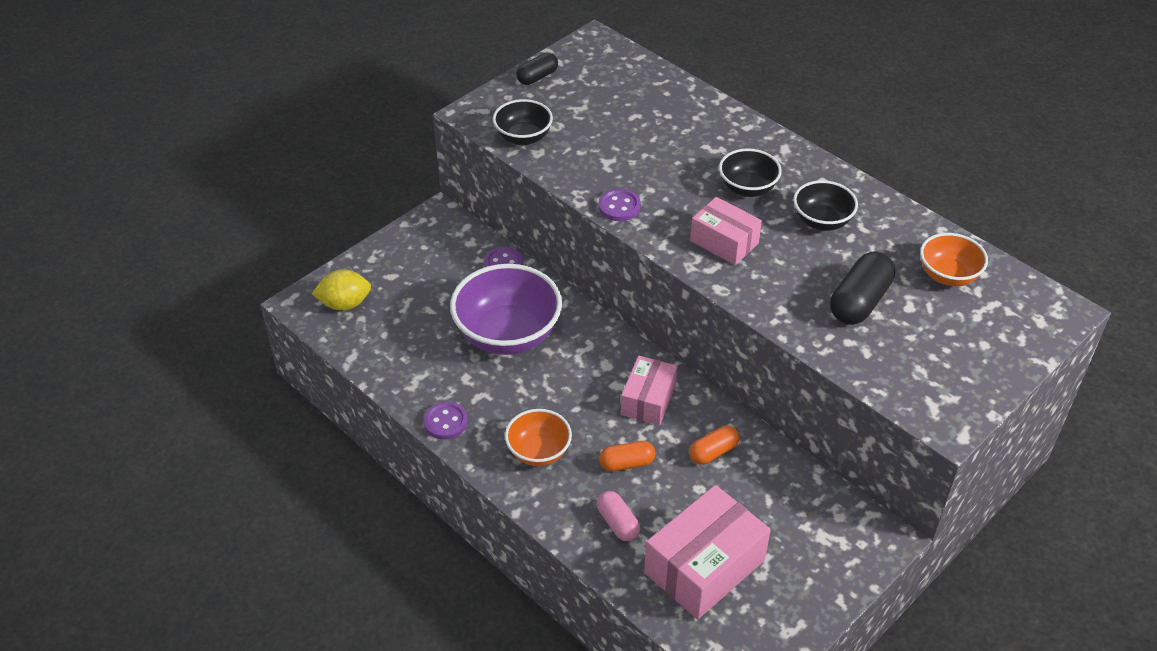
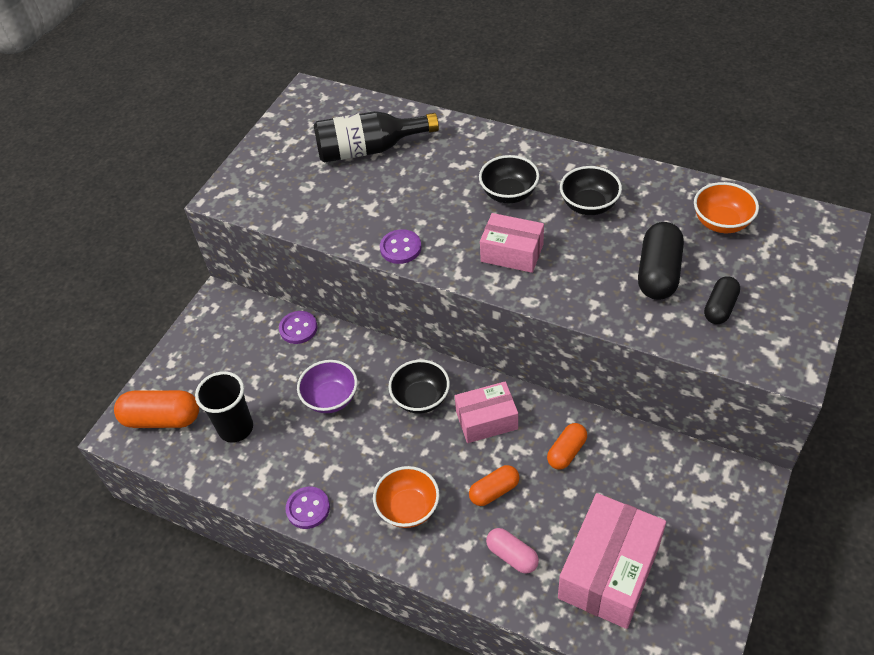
camera: 15 degrees left, 5 degrees up
(344, 304) = (162, 419): yellow lemon -> orange capsule
(408, 333) = (236, 428): none -> black cup
(507, 335) = (331, 398): purple bowl -> purple bowl, size x0.56
(523, 137) = (281, 206): black bowl -> black bowl (421, 398)
(537, 77) = (269, 143): black capsule -> black capsule (720, 308)
(630, 109) = (369, 149): none -> black bottle
(648, 400) = (486, 420): pink box -> pink box turned 75 degrees clockwise

